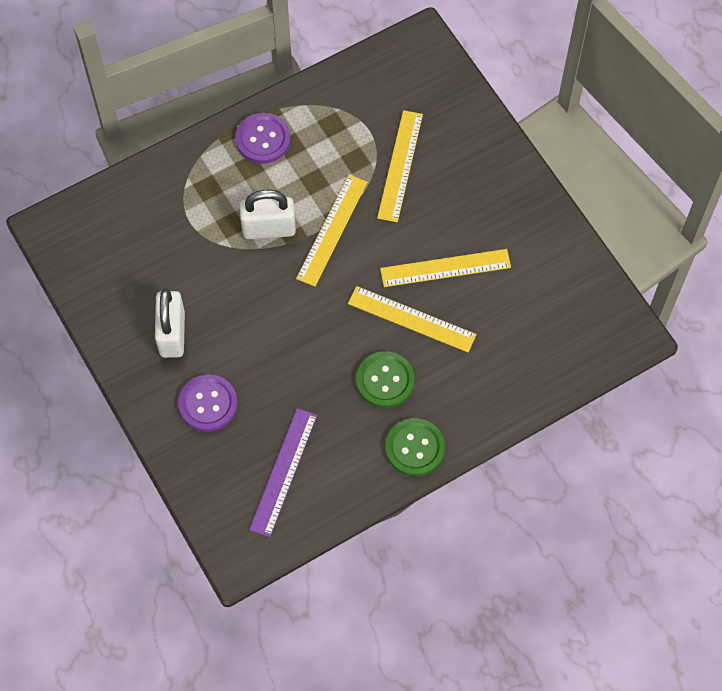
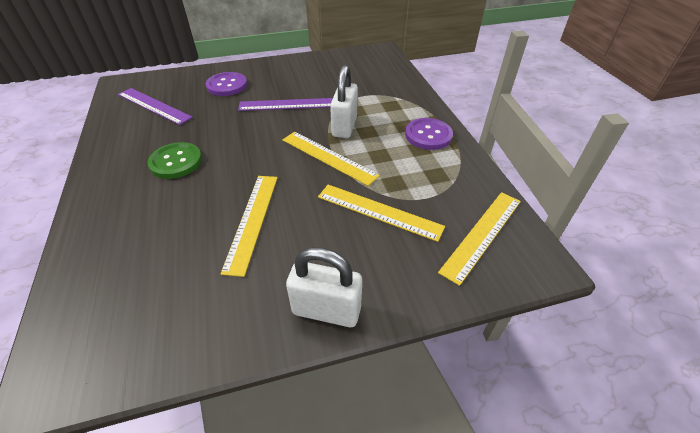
camera: 105 degrees right, 20 degrees down
(172, 334) = (285, 79): white padlock -> white padlock (326, 310)
(237, 307) = (287, 104): none -> purple ruler
(411, 319) = (217, 187): yellow ruler -> yellow ruler (482, 234)
(414, 448) = (107, 167): green button -> none

